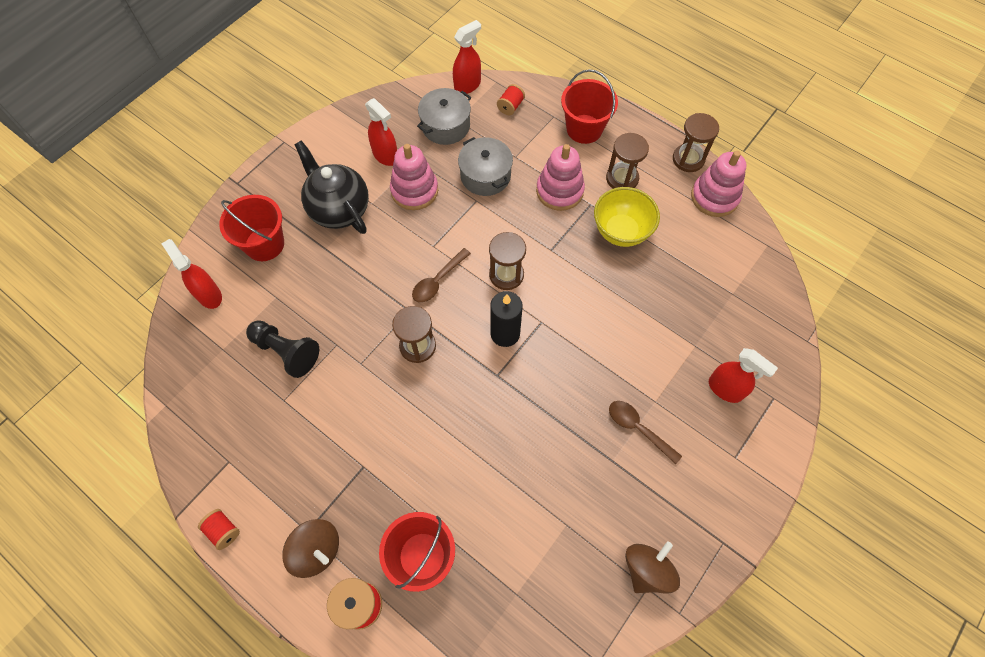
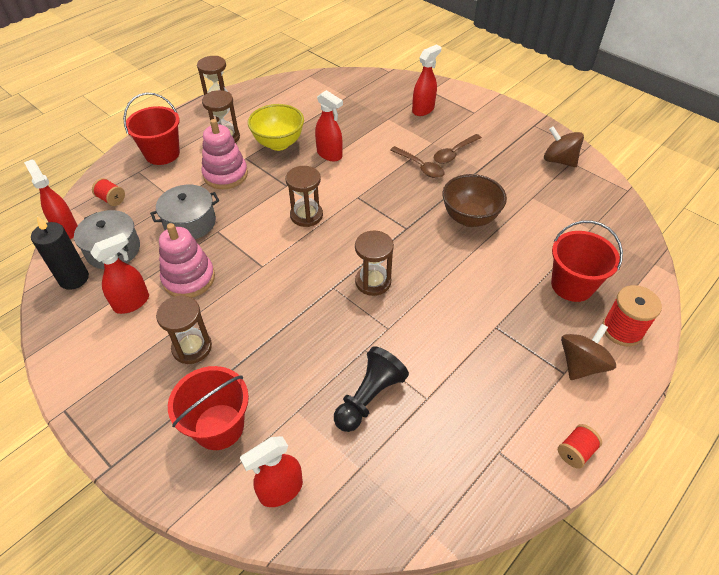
camera: 85 degrees left, 15 degrees down
(339, 210) = (192, 347): black teapot -> brown hourglass
(438, 281) = (303, 264): brown spoon -> brown spoon (420, 167)
(505, 333) = (366, 220): black candle -> black candle (74, 278)
(520, 445) = (469, 218): none -> brown bowl
(610, 286) = (329, 154): none -> red spray bottle
(714, 197) = (260, 93): pink stacking toy -> none

